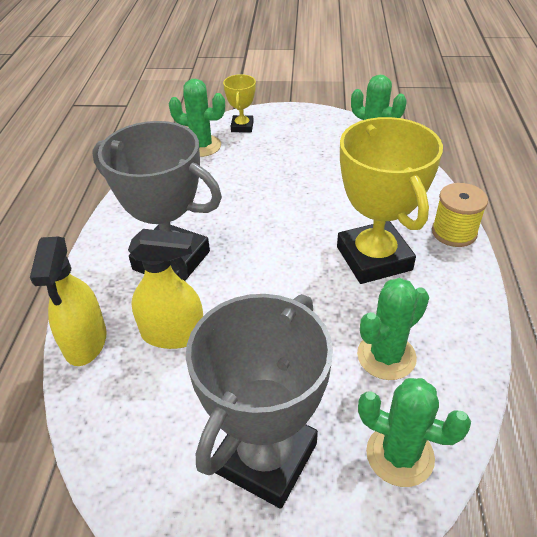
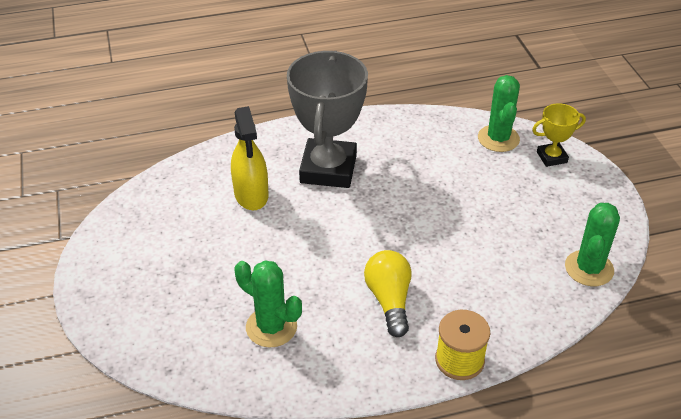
camera: 70 degrees right, 0 degrees up
(85, 342) = (228, 153): yellow spray bottle -> none
(265, 457) = (159, 273): grey trophy -> none
(373, 258) = (389, 300): yellow trophy -> yellow light bulb
(400, 455) = (179, 348): green cactus -> none

